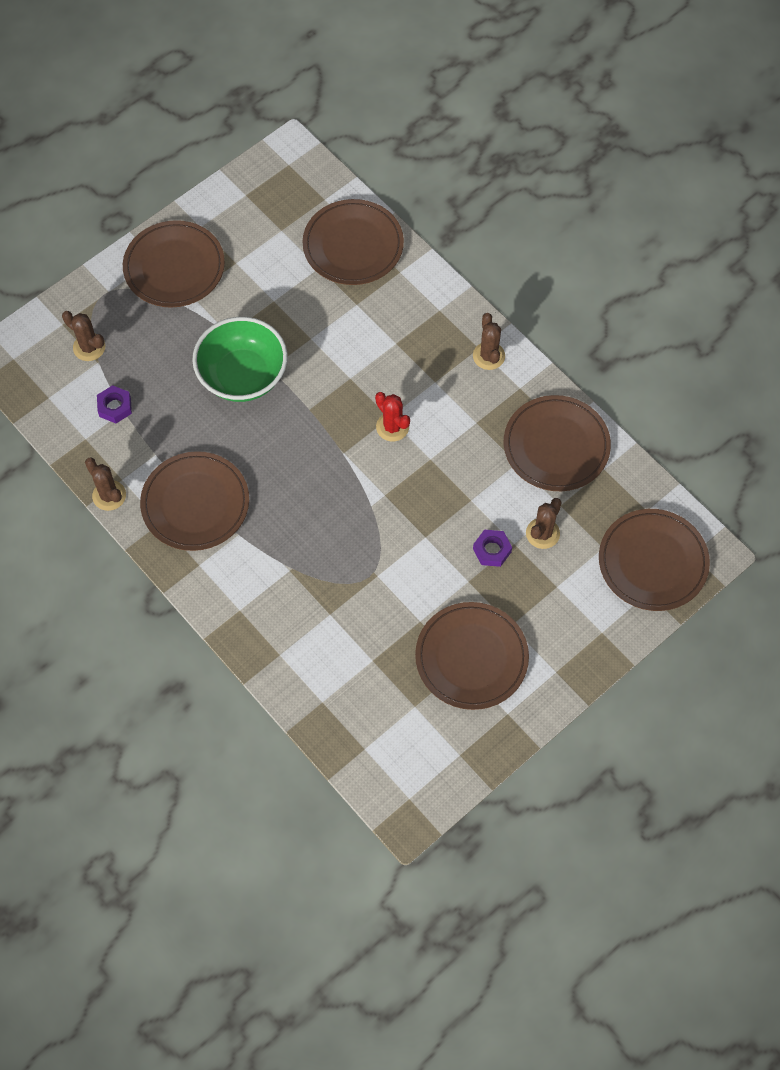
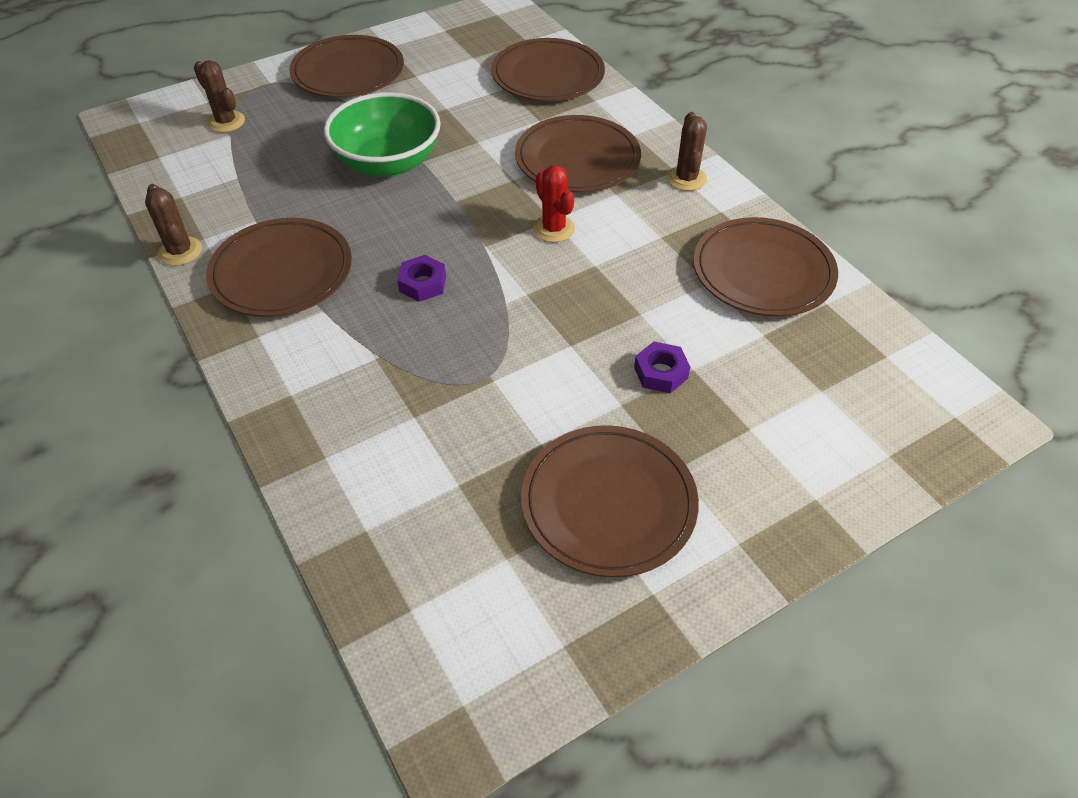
camera: 10 degrees right, 15 degrees down
(115, 407) = (229, 173): purple nut -> purple nut (422, 284)
(542, 533) = (735, 363): brown cactus -> none
(653, 562) = (896, 418): brown plate -> brown plate (577, 159)

